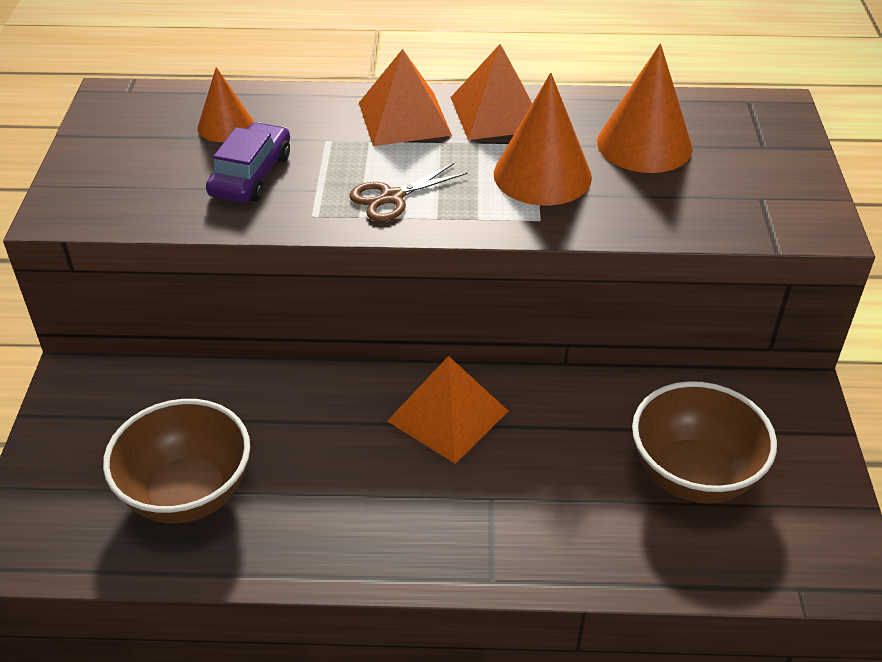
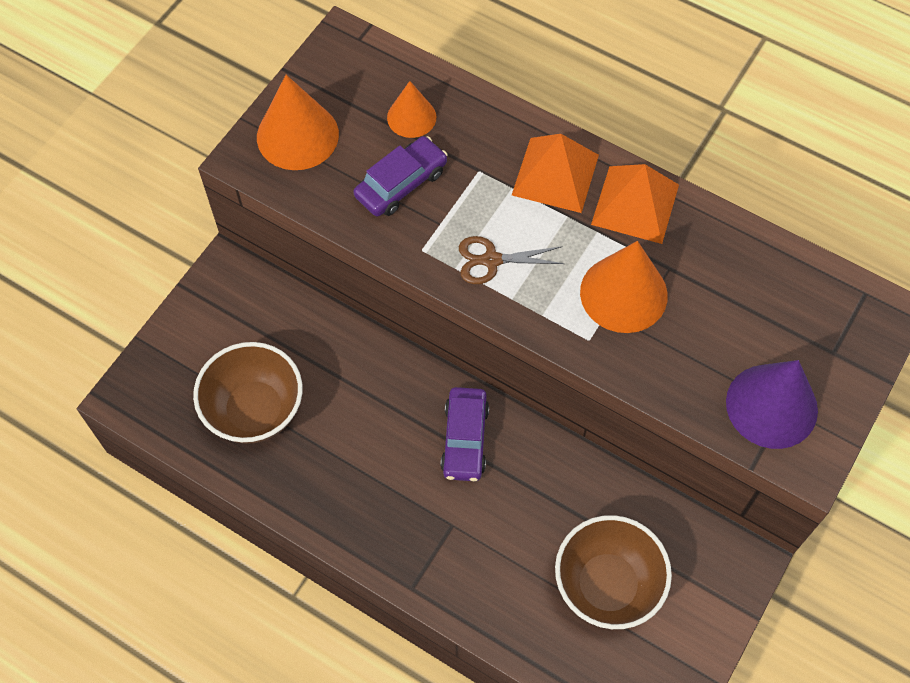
camera: 30 degrees right, 20 degrees up
(447, 416) = (465, 439): orange pyramid -> purple car
(644, 144) = (732, 300): orange cone -> orange cone (297, 135)
(750, 201) = (771, 406): none -> purple cone

